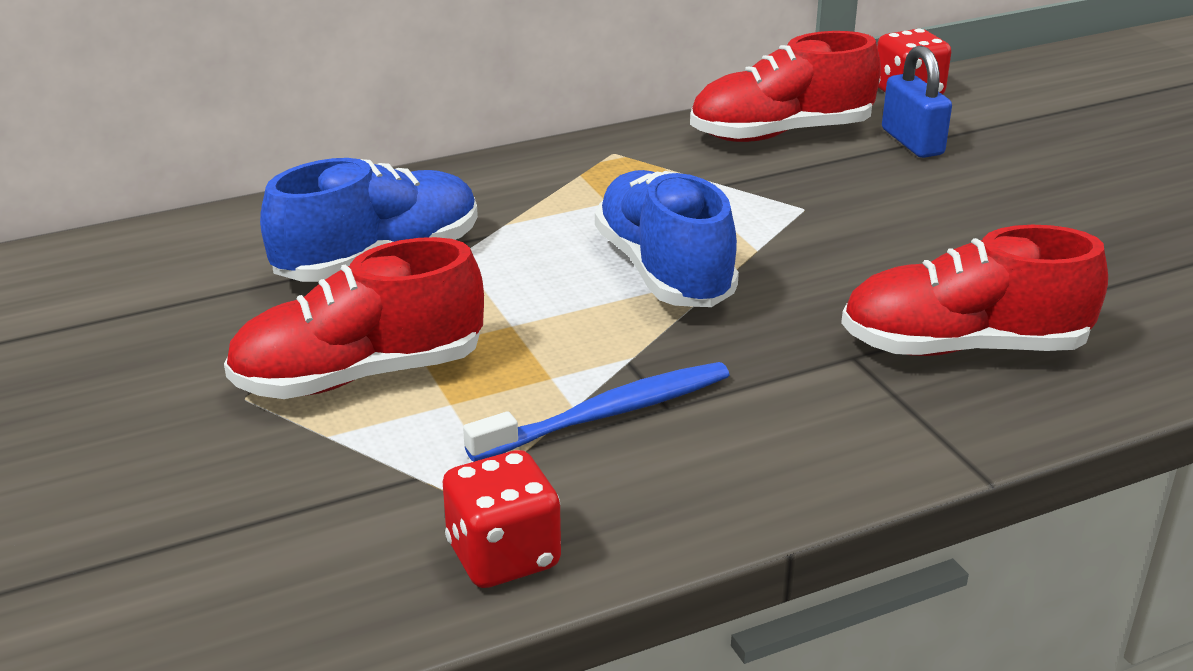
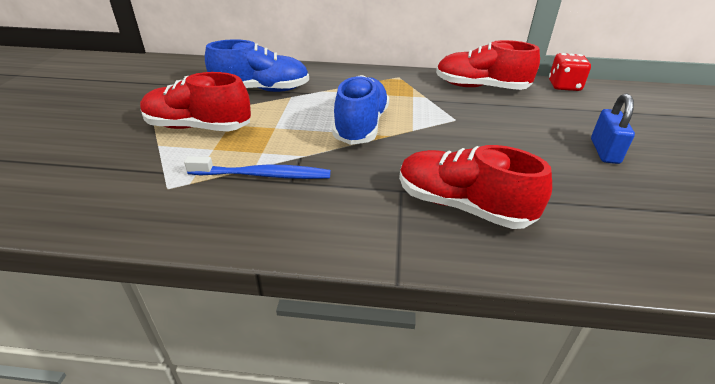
camera: 30 degrees right, 5 degrees up
(503, 556) = (146, 217): red dice -> none
(912, 142) = (543, 106): blue padlock -> blue padlock (604, 151)

